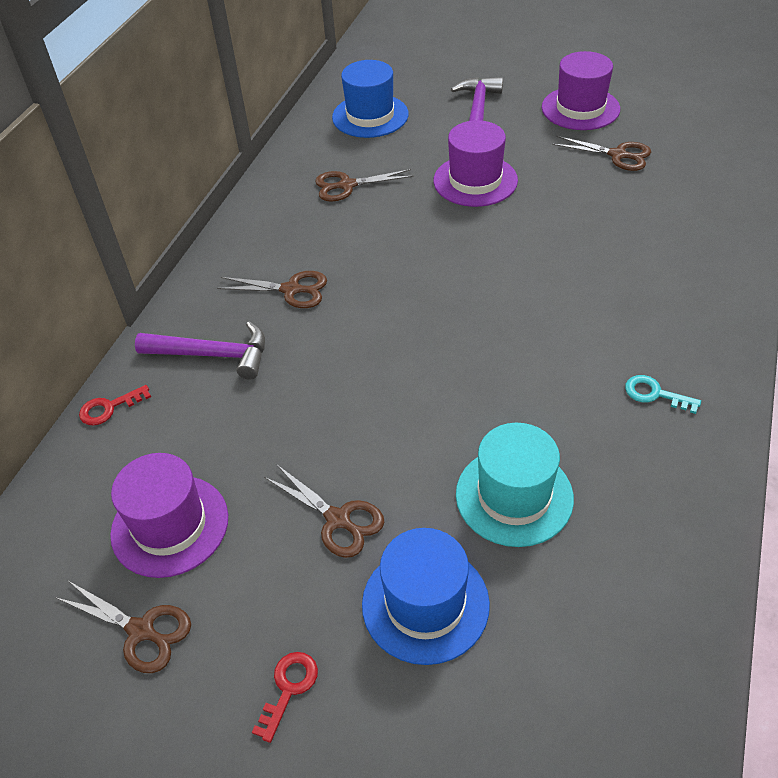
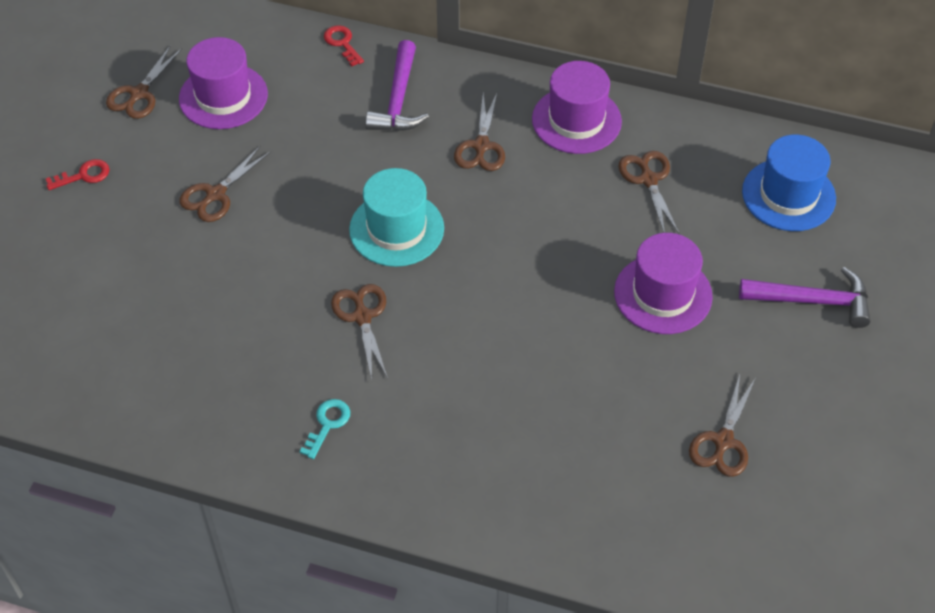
camera: 85 degrees right, 5 degrees up
(289, 688) = (84, 175): red key -> red key turned 45 degrees counterclockwise
(425, 604) = (135, 249): blue hat -> none
(514, 496) = (224, 308): turquoise hat -> turquoise hat (396, 229)
(516, 373) = (362, 317): none -> brown scissors
(580, 108) = (827, 412): purple hat -> purple hat (576, 120)

